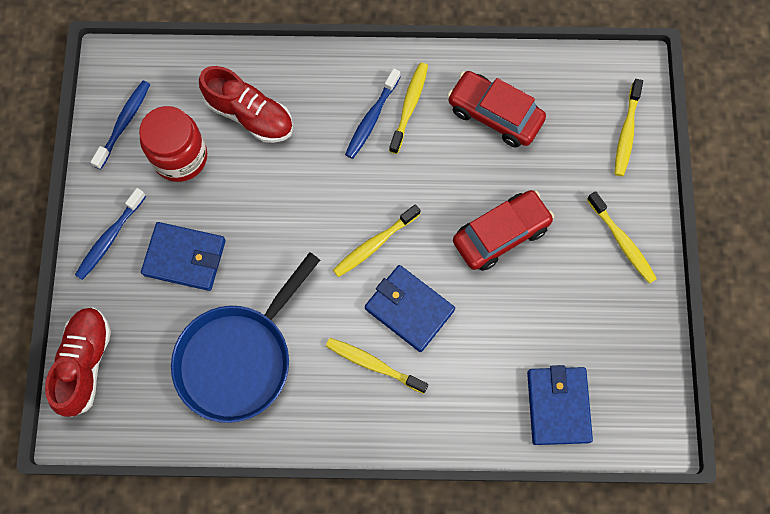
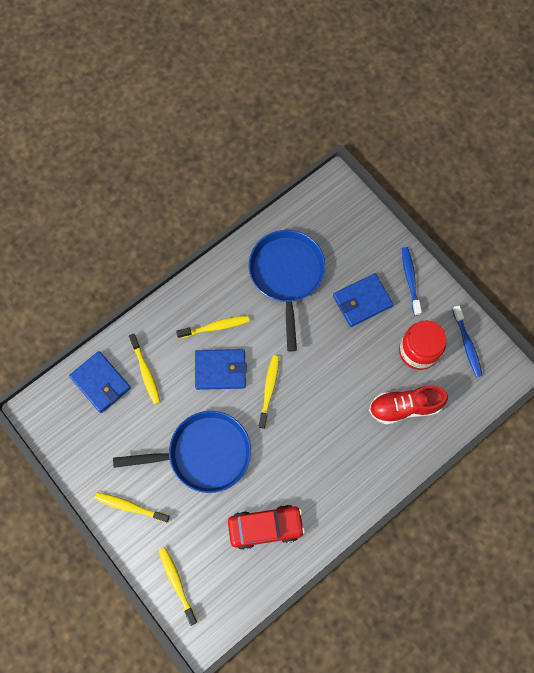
camera: 140 degrees right, 0 degrees up
(85, 363) = (359, 213): red shoe -> none
(371, 119) = (335, 463): blue toothbrush -> none
(409, 106) = (320, 489): yellow toothbrush -> yellow toothbrush (145, 372)
(501, 234) = (203, 453): red car -> blue pan

